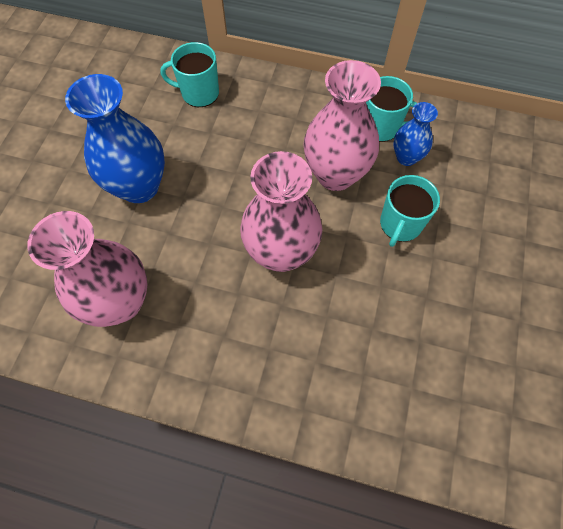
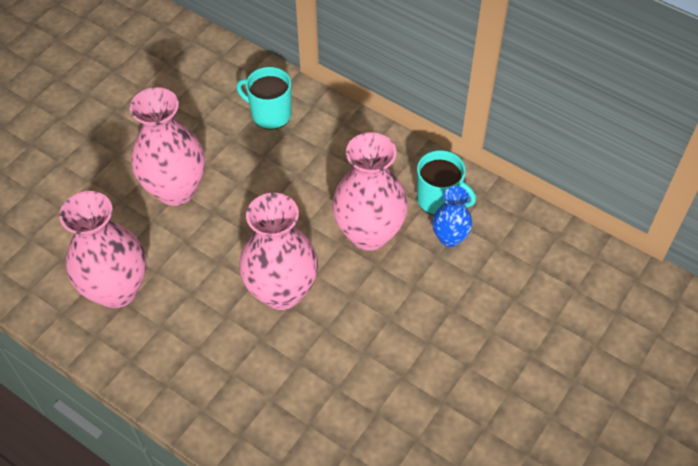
camera: 20 degrees right, 10 degrees down
(139, 186) = (176, 190): blue vase -> pink vase
(400, 224) = (410, 301): turquoise mug -> none

